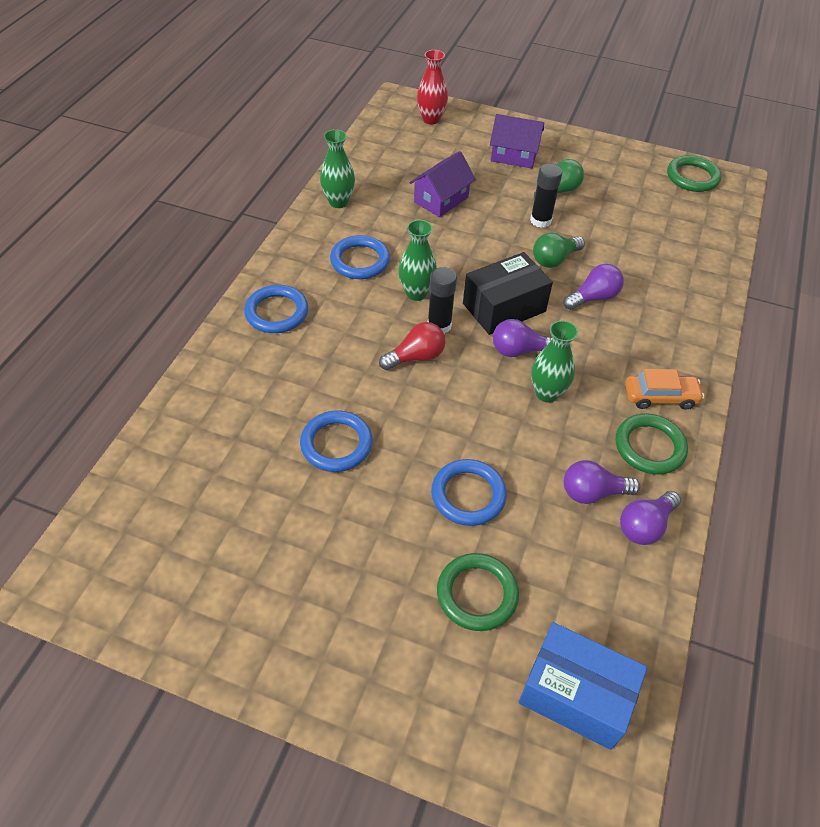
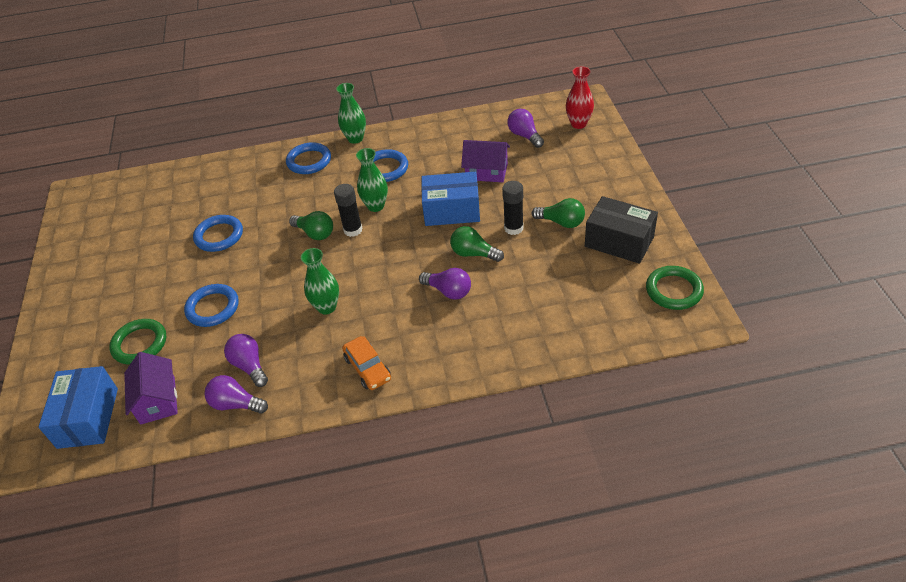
camera: 65 degrees right, 5 degrees down
(338, 202) = (436, 132): green vase -> green vase (355, 139)
(416, 357) = (315, 233): red light bulb -> green light bulb
(477, 246) = (452, 211): none -> blue box
(504, 307) = (397, 251): black box -> black box (619, 241)
(514, 155) = (581, 181): purple house -> purple house (157, 400)
(519, 350) = (359, 276): purple light bulb -> purple light bulb (524, 136)
(649, 447) = (311, 380): green ring -> none

